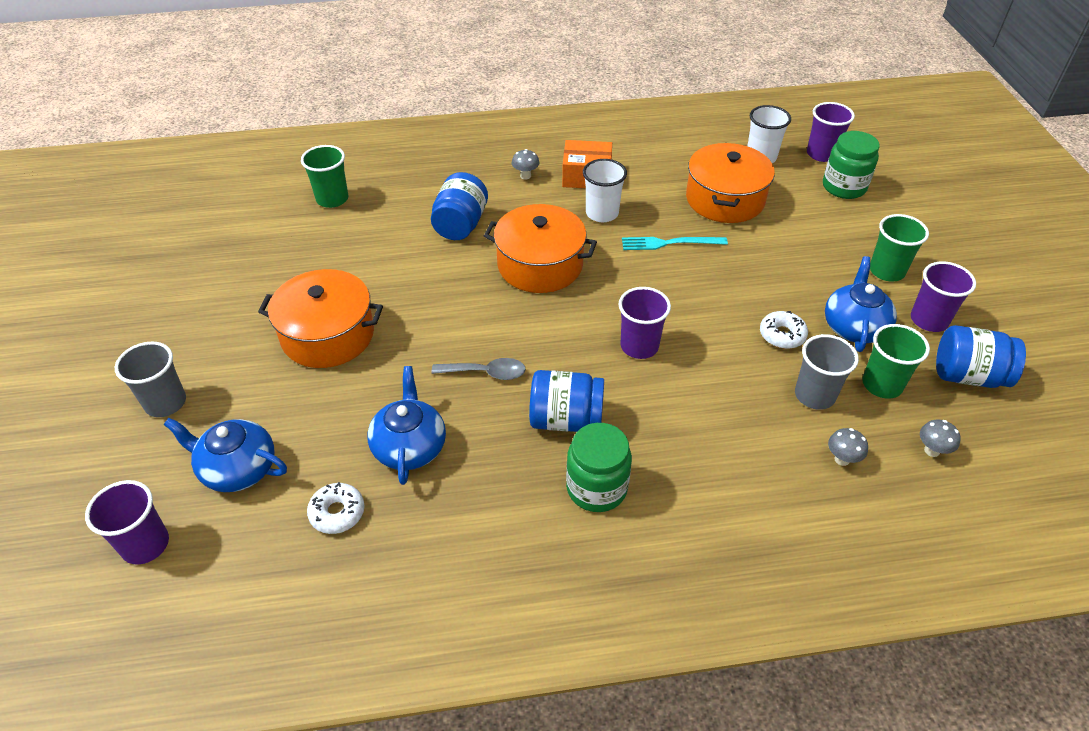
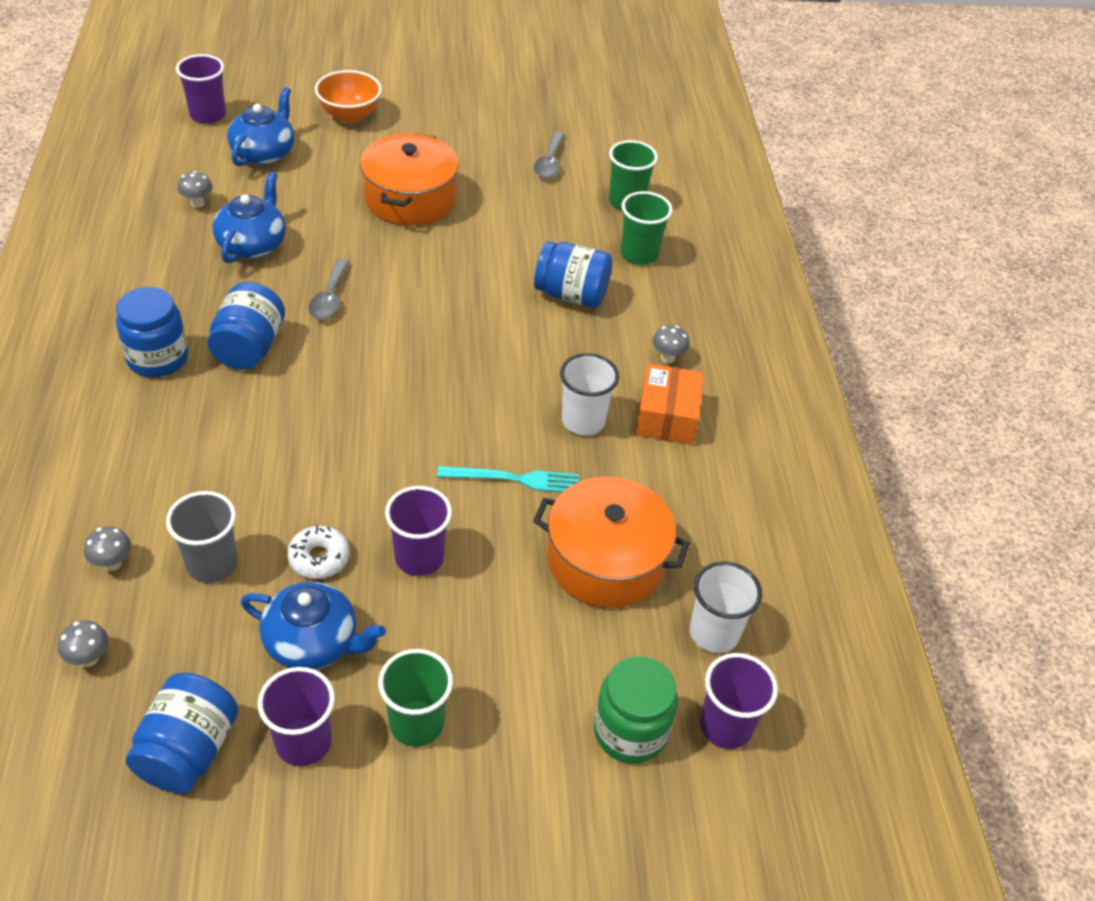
camera: 90 degrees right, 0 degrees up
(165, 403) = (350, 115): grey cup -> orange bowl
(270, 246) = (549, 162): none -> grey spoon
(337, 513) = (197, 203): white donut -> grey mushroom
(409, 447) = (253, 244): blue teapot -> blue teapot turned 75 degrees counterclockwise
(540, 265) = (489, 353): orange pot -> none
(596, 488) = (158, 358): green jar -> blue jar
(639, 346) = (335, 419): purple cup -> purple cup (419, 557)
(669, 243) = (514, 479): turquoise fork -> turquoise fork turned 90 degrees clockwise
(882, 385) = (206, 641): green cup -> green cup (639, 254)

